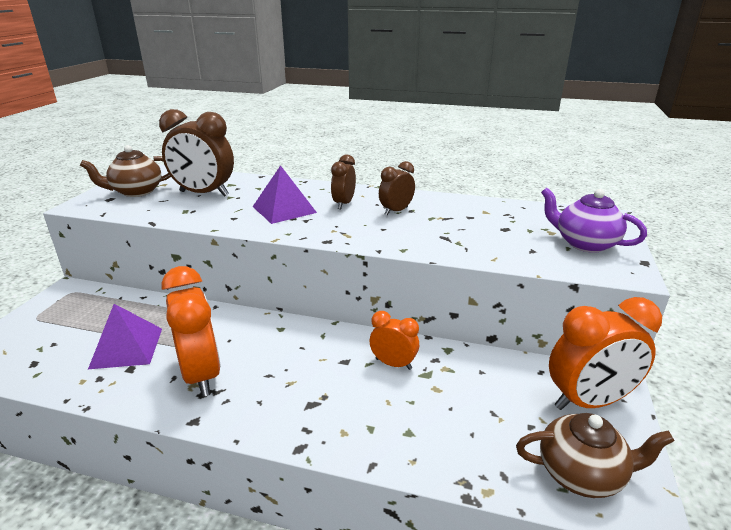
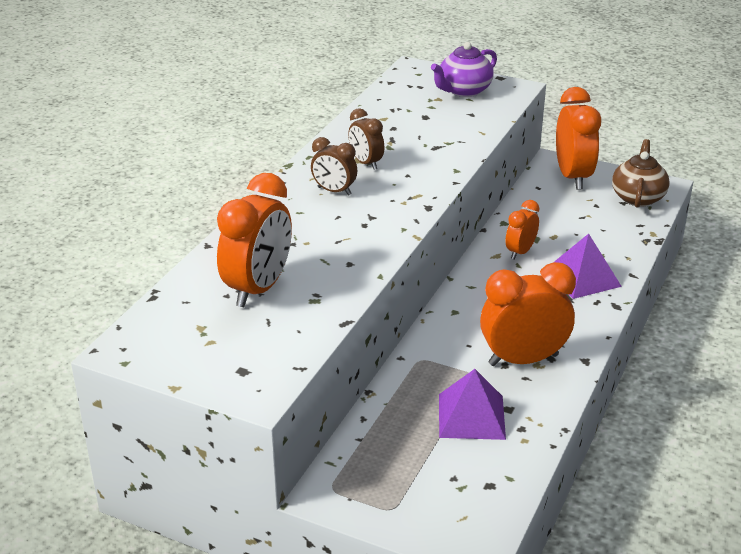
camera: 80 degrees left, 5 degrees up
(136, 192) = (223, 349): brown teapot -> none
(204, 194) = (258, 289): brown clock -> orange clock
(284, 209) = (336, 229): purple pyramid -> purple pyramid (583, 277)

